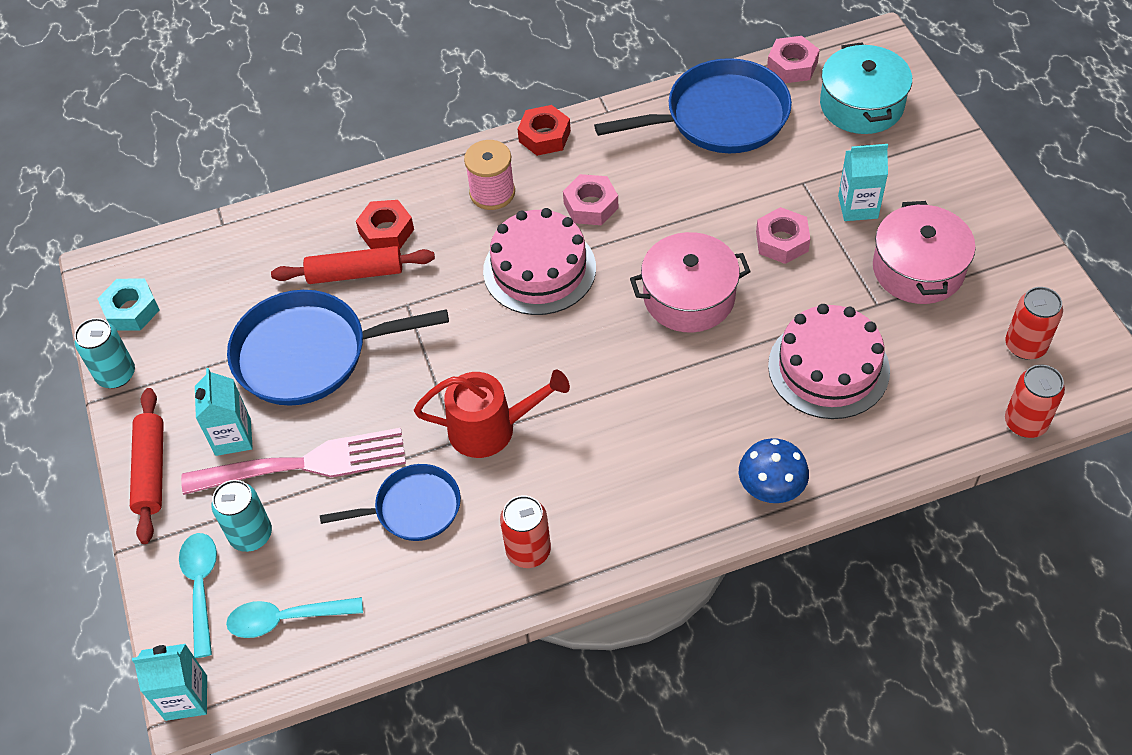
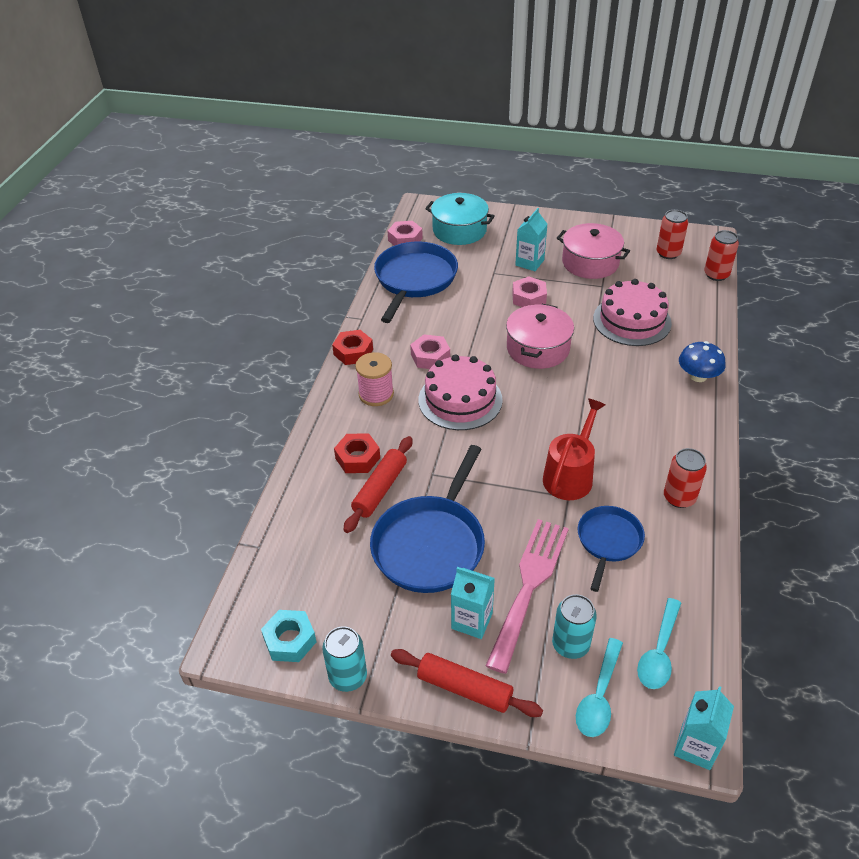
camera: 60 degrees left, 10 degrees down
(201, 587) = (599, 696): turquoise spoon -> turquoise spoon turned 90 degrees counterclockwise

